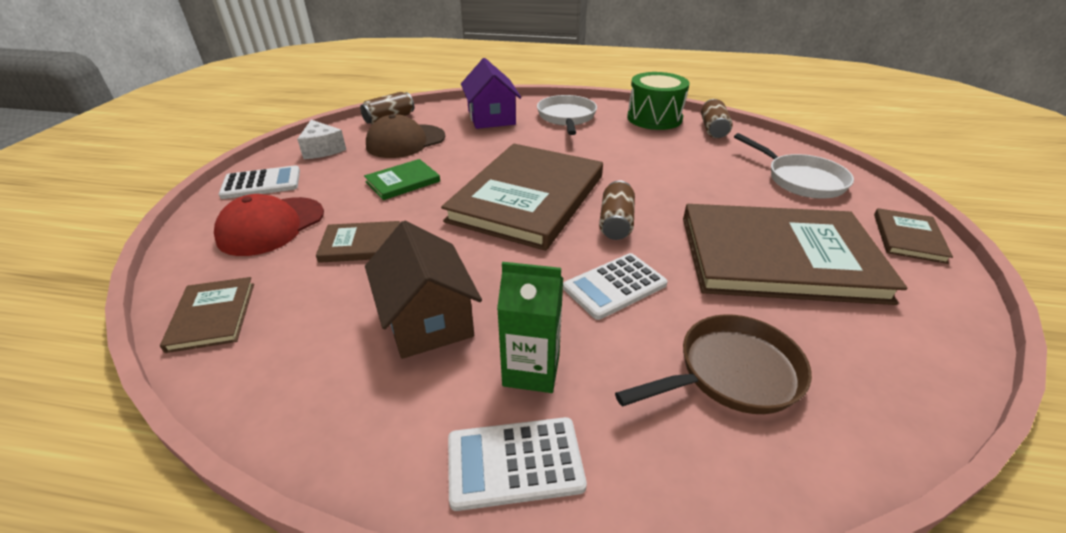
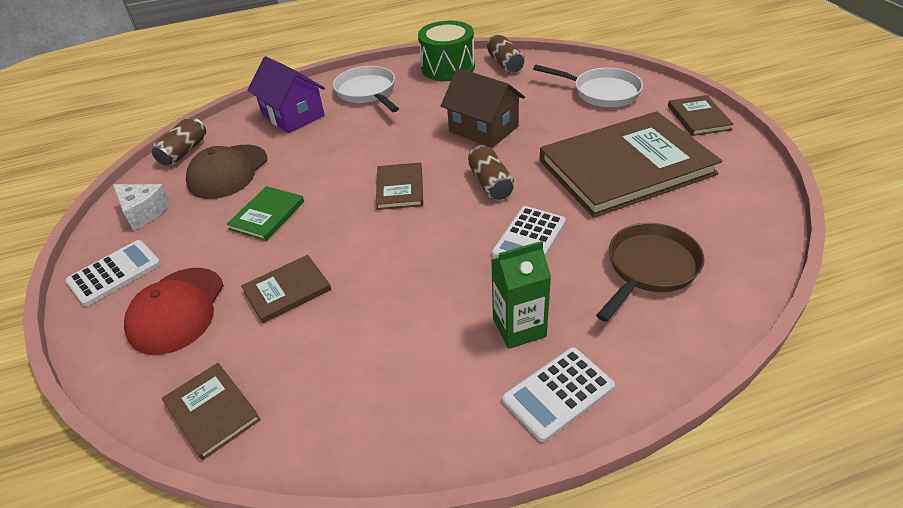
camera: 25 degrees left, 5 degrees up
(427, 319) = (408, 327): brown house -> brown house (483, 129)
(528, 198) = (400, 188): brown book -> brown book, size x0.44

